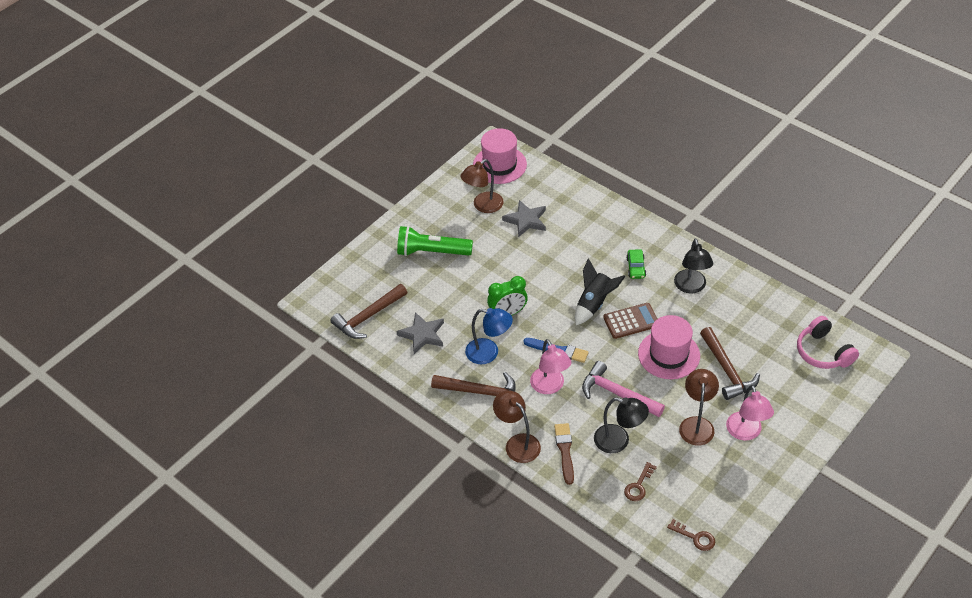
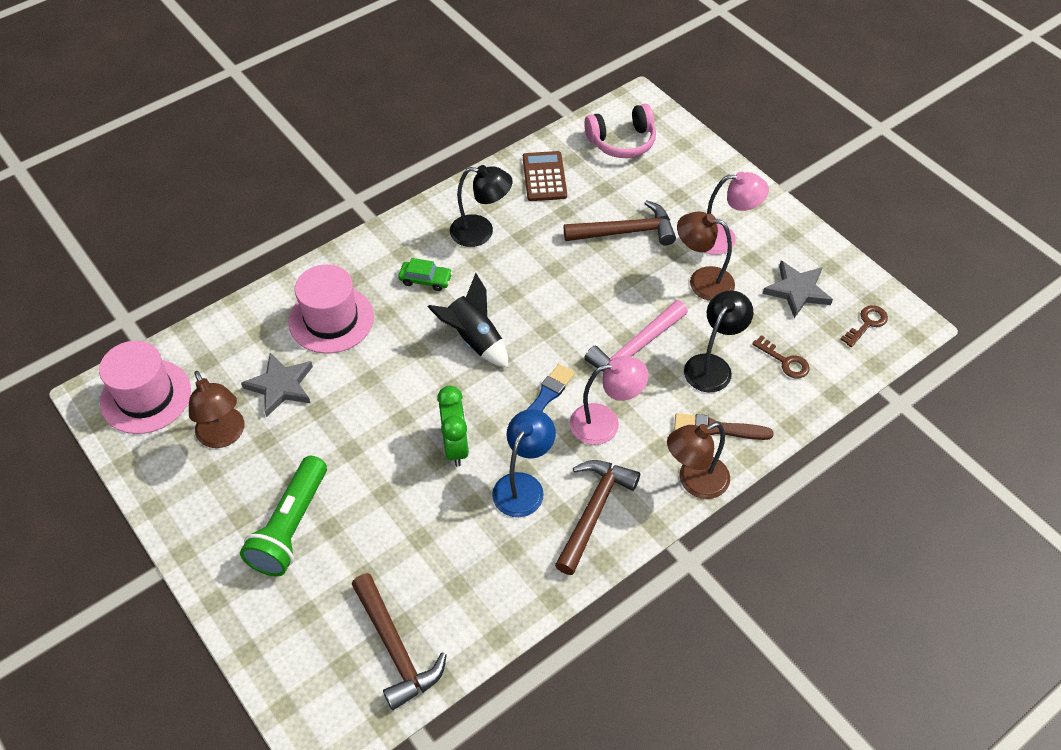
camera: 80 degrees left, 5 degrees up
(422, 335) = (460, 571): grey star -> grey star (797, 291)
(631, 321) = (518, 307): brown calculator -> brown calculator (544, 177)
(669, 354) = (585, 281): pink hat -> pink hat (331, 319)

